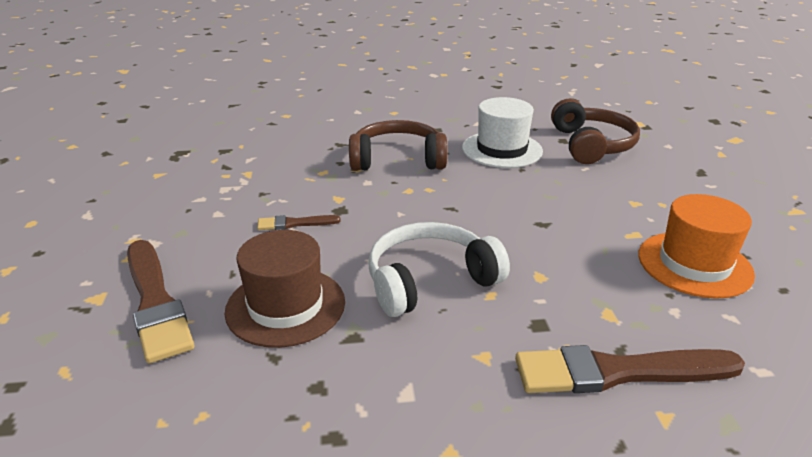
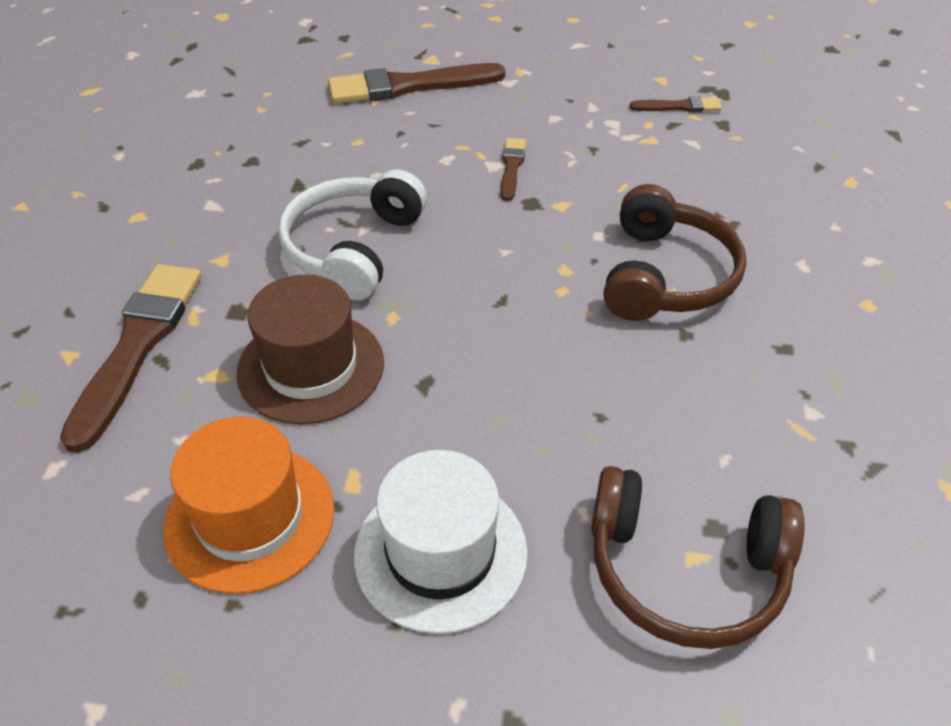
camera: 105 degrees right, 15 degrees up
(201, 165) = (679, 107): none -> brown brush
(285, 306) = (364, 152): brown hat -> brown hat (311, 367)
(430, 281) = (353, 248): white headphones -> white headphones turned 150 degrees counterclockwise
(502, 149) = (683, 413): white hat -> white hat (440, 553)

